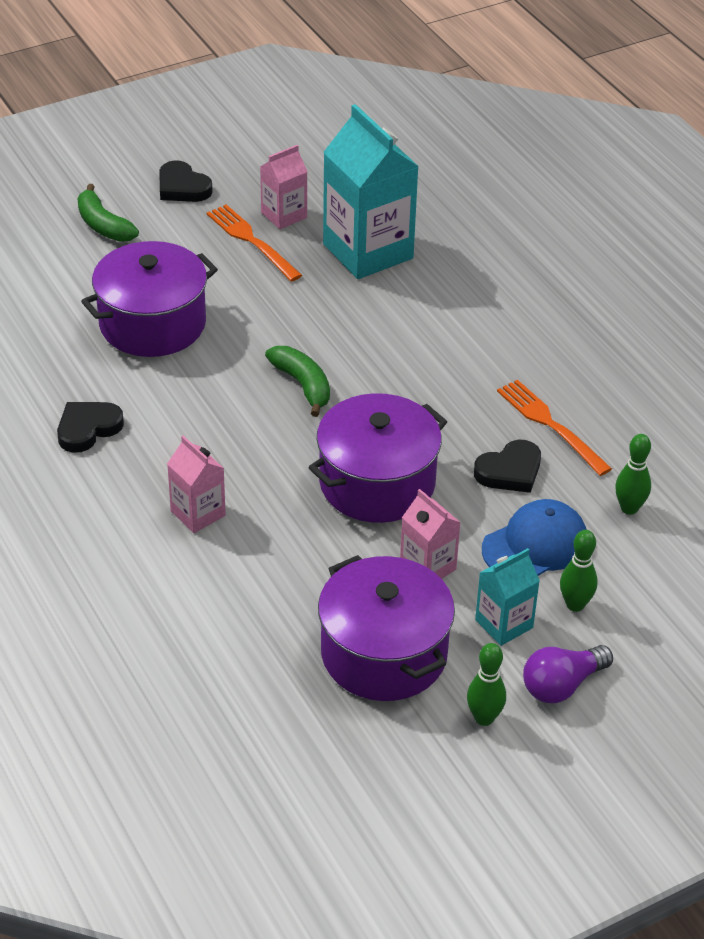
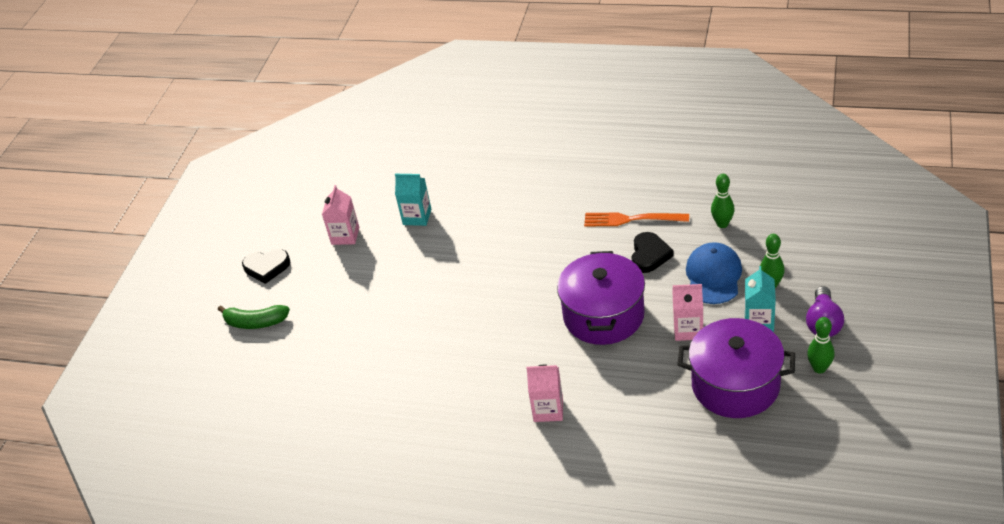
camera: 40 degrees left, 0 degrees up
(88, 429) = (424, 425): black heart -> none
(152, 324) = (368, 345): purple pot -> none
(251, 240) = (349, 262): orange fork -> none
(303, 385) = (493, 305): green banana -> none
(368, 251) = (417, 217): turquoise carton -> turquoise carton, size x0.52

